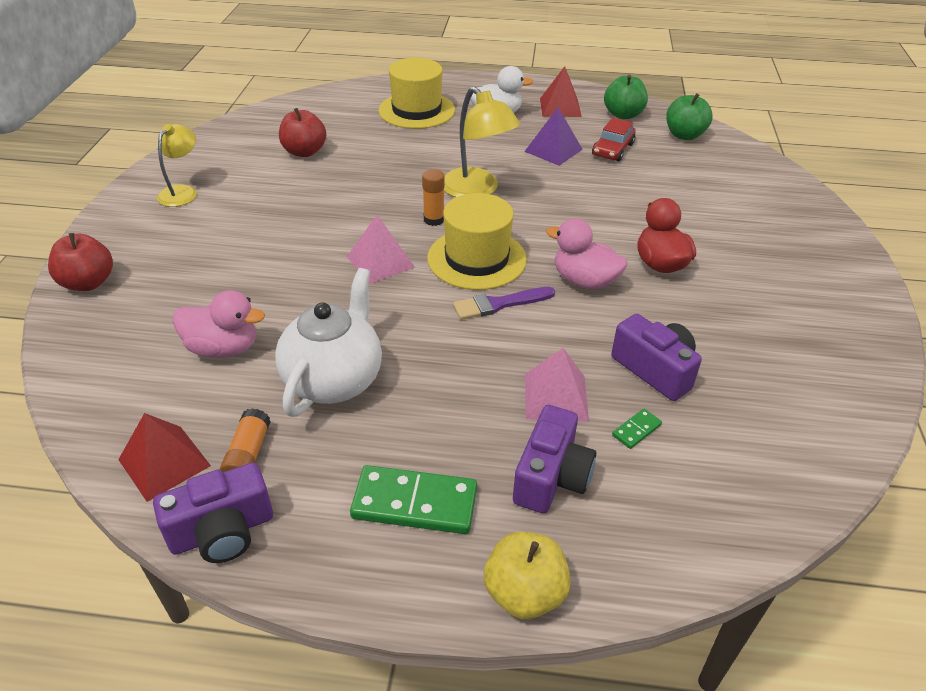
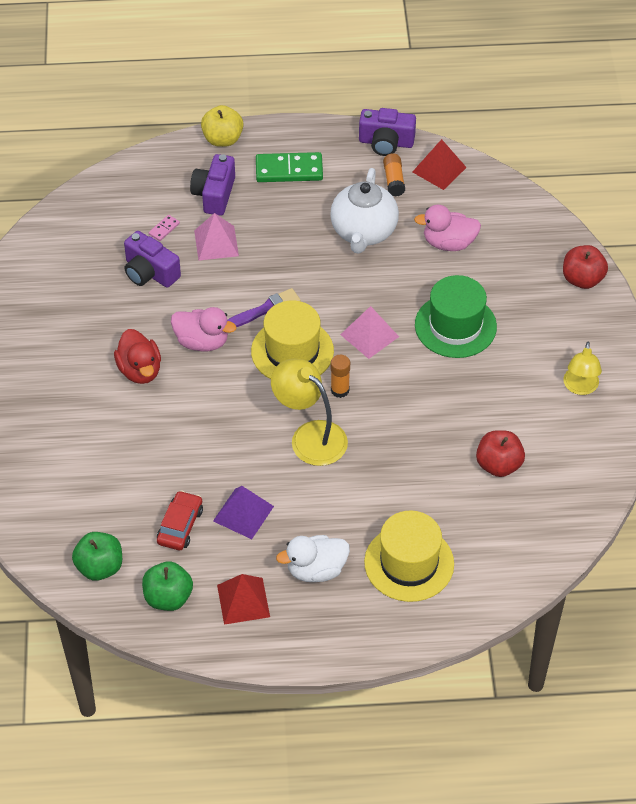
camera: 170 degrees right, 10 degrees up
(222, 531) = (386, 142): purple camera -> purple camera turned 135 degrees counterclockwise
(275, 258) = (455, 326): none -> green hat
(636, 430) = (164, 229): green domino -> pink domino

